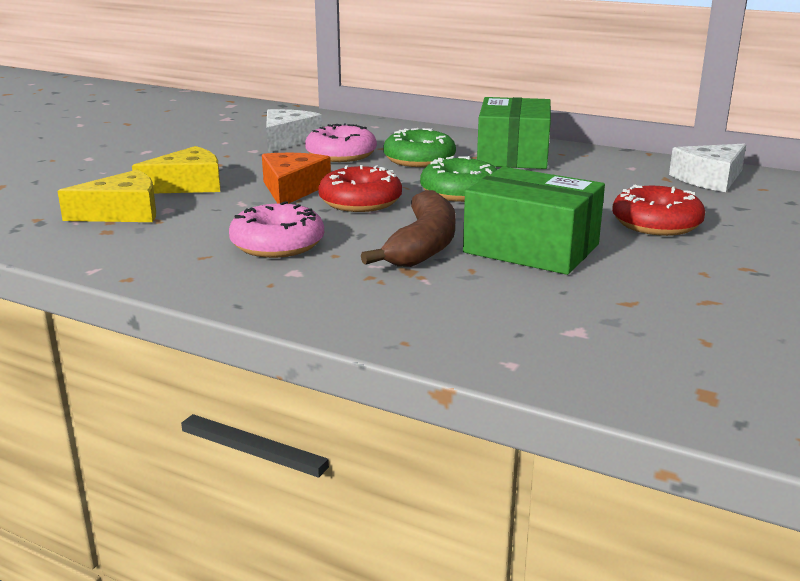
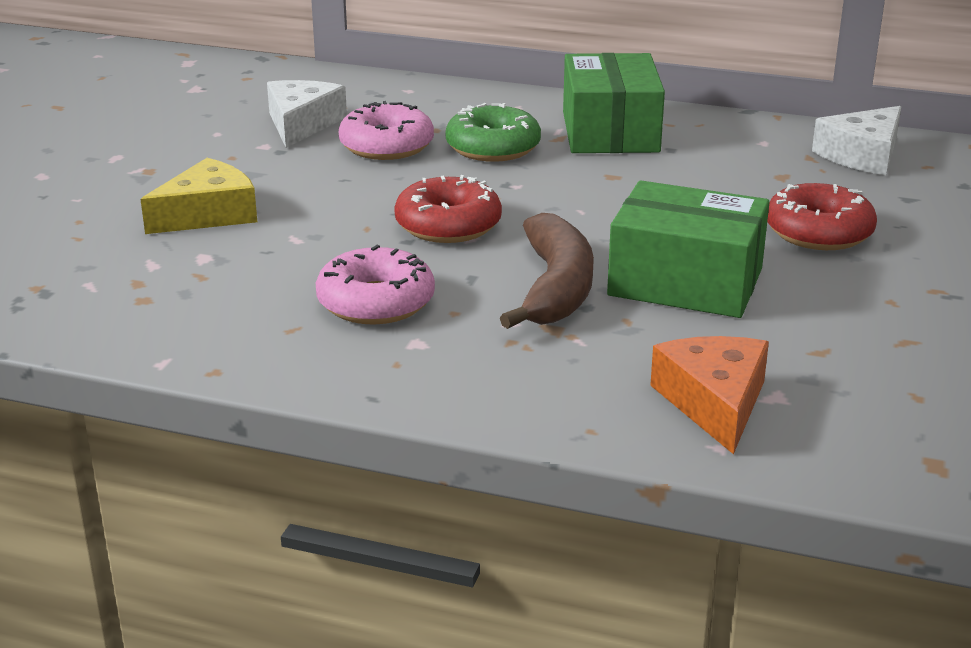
camera: 10 degrees left, 5 degrees up
(123, 213) = (147, 268): yellow cheese -> none
(292, 189) = (350, 211): orange cheese -> orange cheese (714, 403)
(460, 192) = (567, 199): green donut -> none

